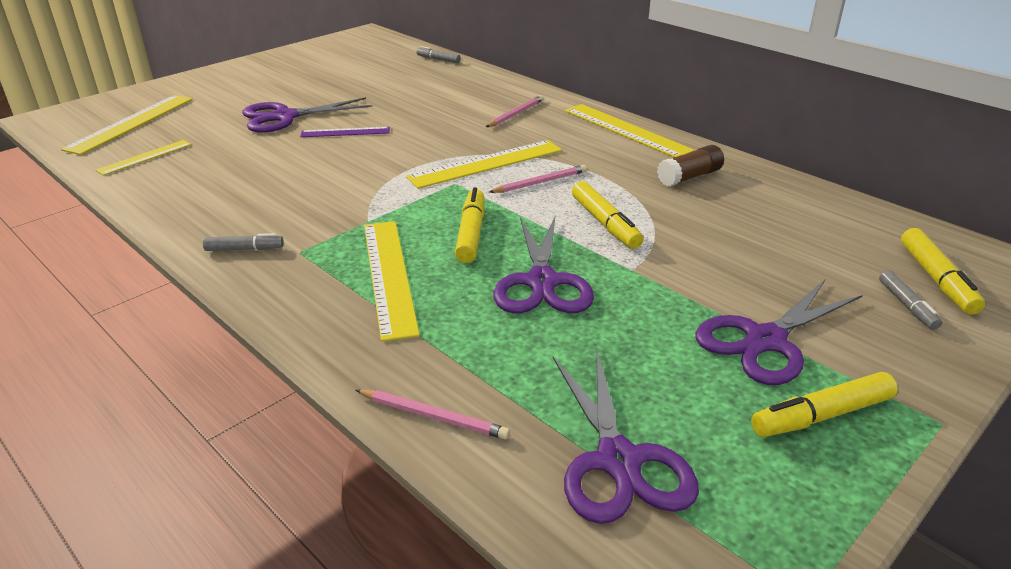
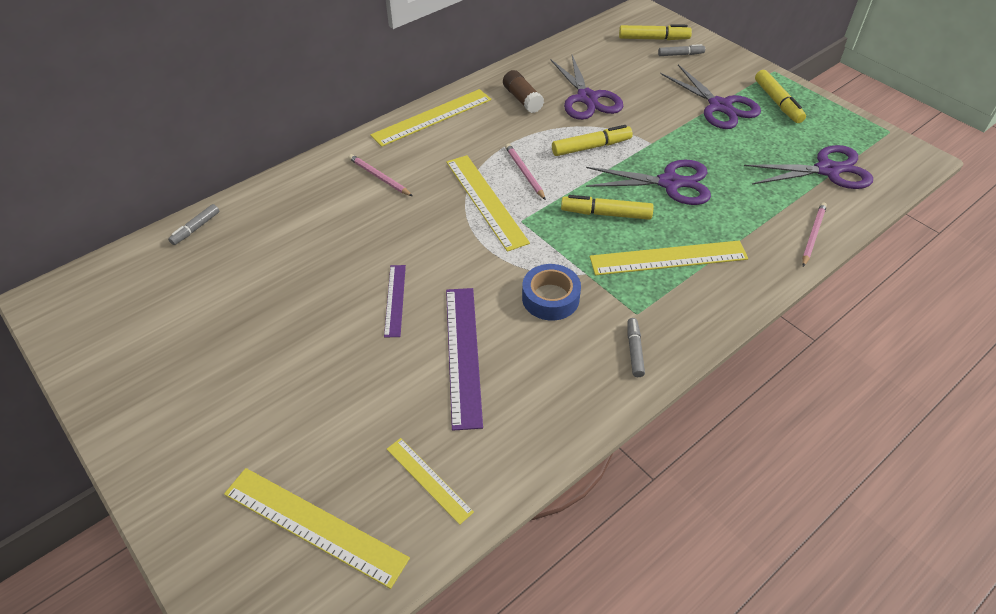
camera: 85 degrees left, 15 degrees up
(271, 163) = (463, 354): none -> purple ruler
(284, 117) = (338, 357): purple scissors -> purple scissors (587, 98)
(333, 201) = (550, 298): none -> blue tape

